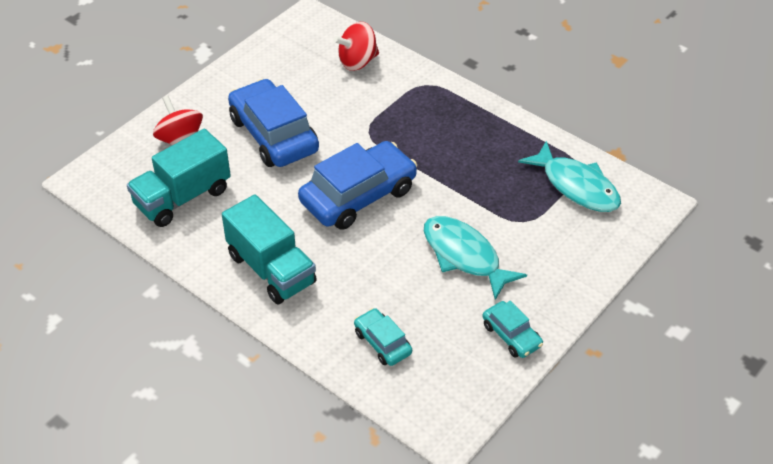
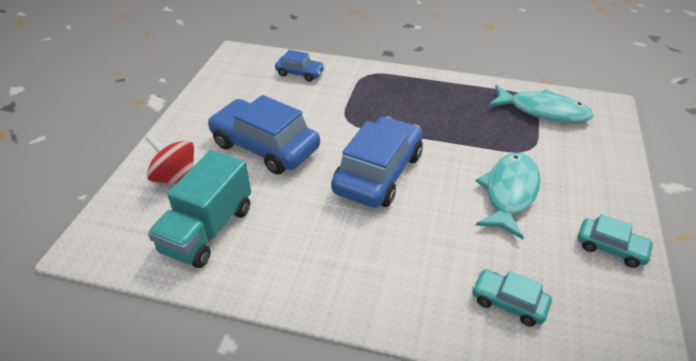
camera: 25 degrees left, 5 degrees down
(271, 269) = (345, 269): turquoise truck -> none
(357, 62) = (300, 73): red spinning top -> blue car
(464, 256) = (509, 193): turquoise fish -> turquoise fish turned 90 degrees clockwise

